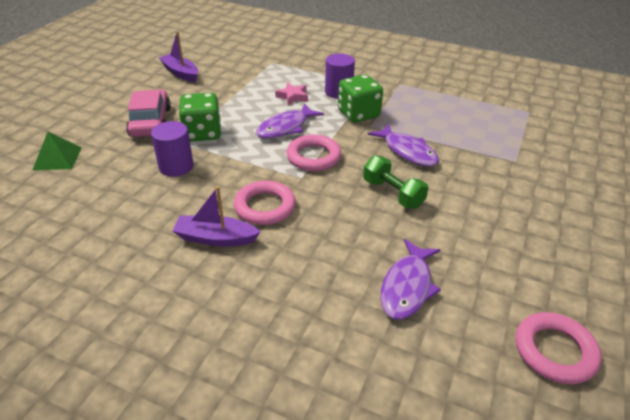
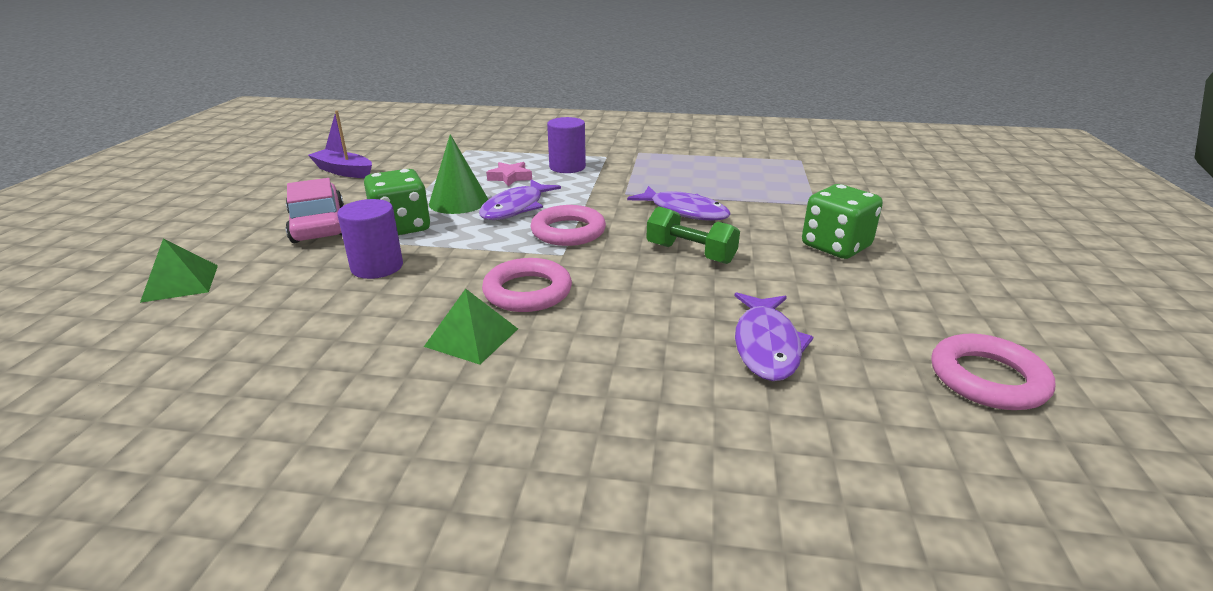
camera: 15 degrees left, 10 degrees down
(215, 238) = (471, 337): purple boat -> green pyramid
(248, 115) = (458, 202): none -> green cone
(358, 114) = (603, 184): green dice -> green dice (835, 246)

